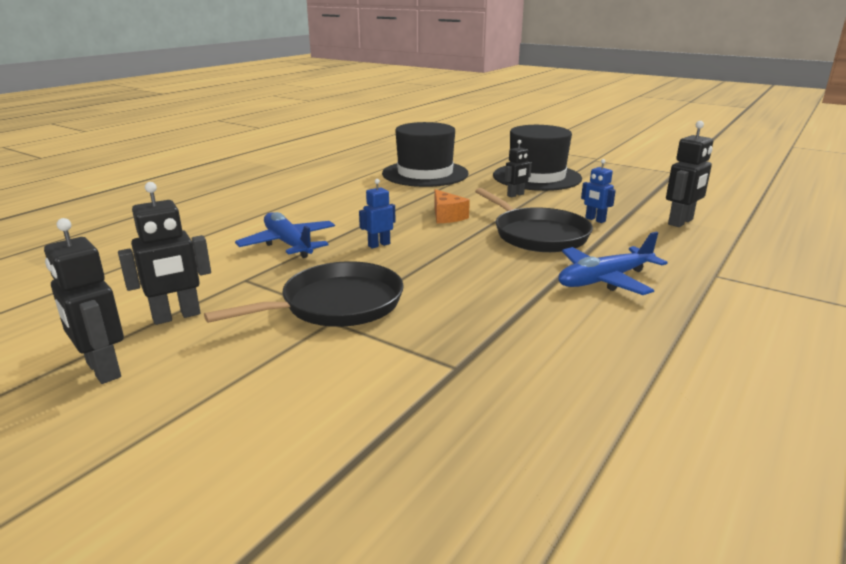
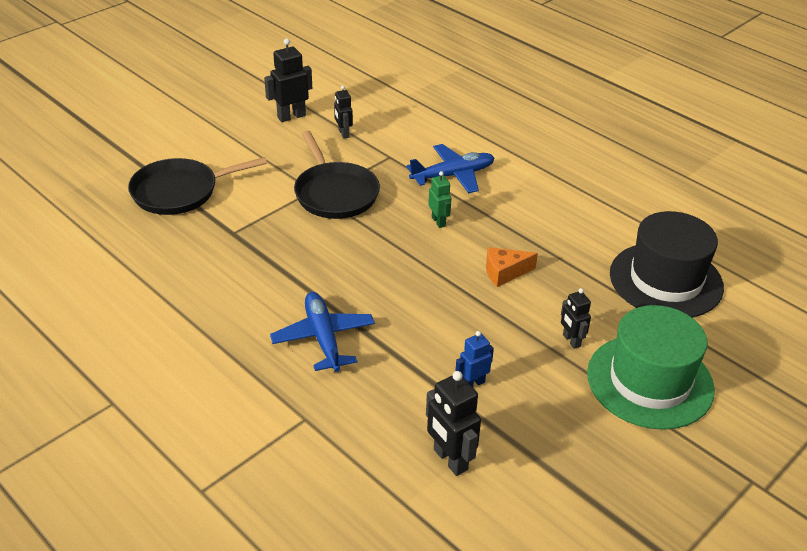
camera: 100 degrees right, 15 degrees up
(176, 316) = (343, 133): black robot -> black robot, size x0.62
(379, 245) = (438, 221): blue robot -> green robot
(536, 177) = (650, 381): black hat -> green hat
(538, 235) = (438, 325): black pan -> black pan (179, 192)

